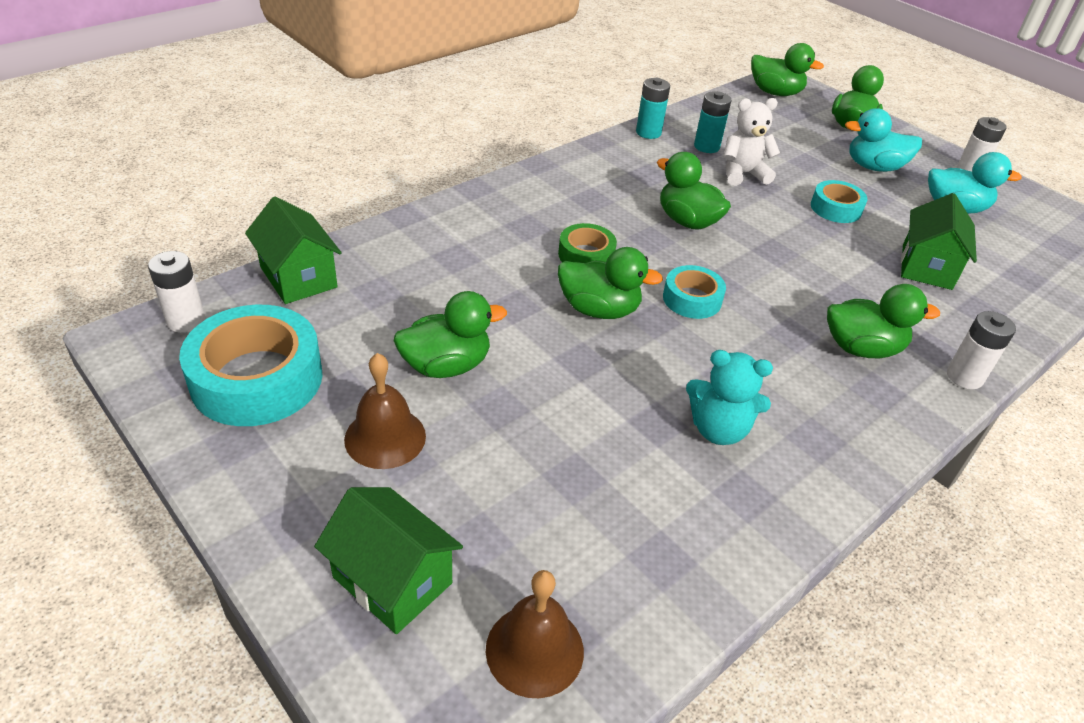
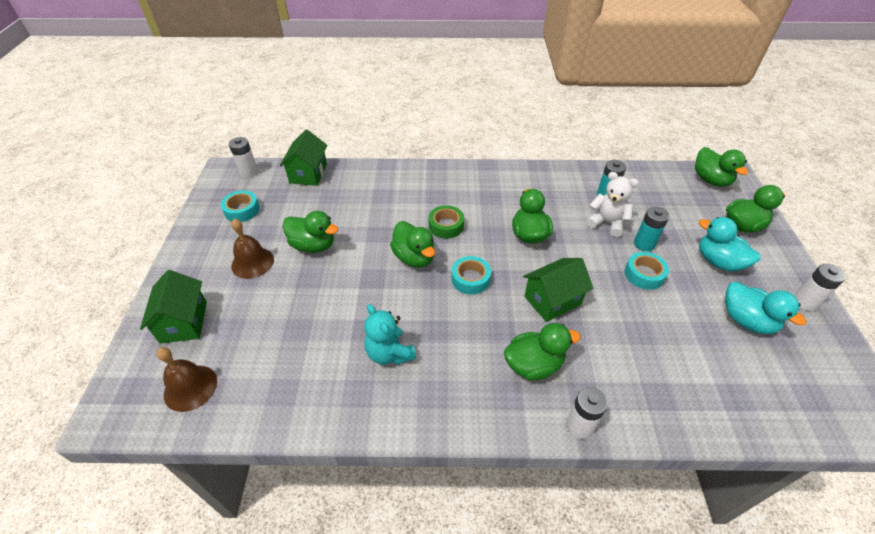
camera: 45 degrees right, 5 degrees up
(257, 379) = (242, 210): turquoise tape -> turquoise tape, size x0.54
(648, 133) = (578, 172): turquoise battery -> turquoise battery (644, 244)
(861, 348) = (533, 365): green duck -> green duck turned 60 degrees counterclockwise
(927, 267) = (659, 345): green house -> green house (552, 300)

